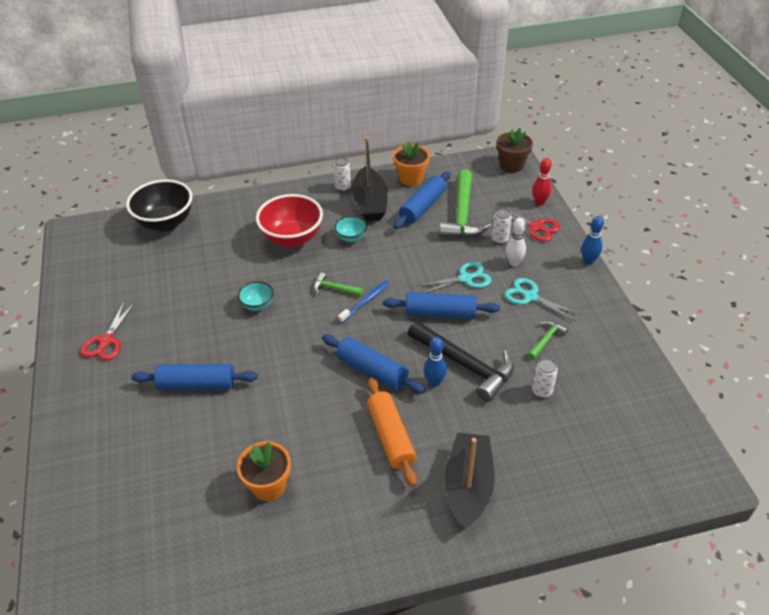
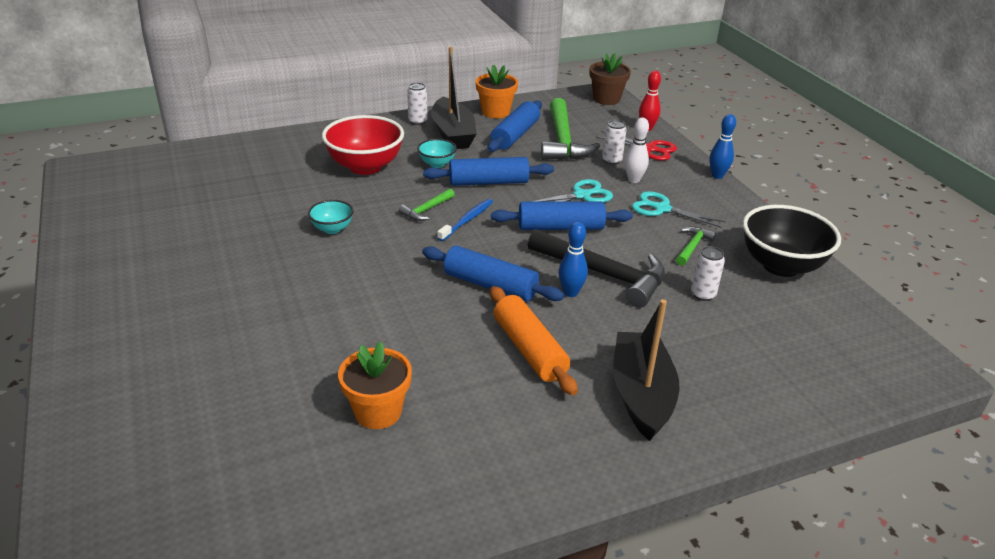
camera: 10 degrees left, 10 degrees down
(106, 341) = (135, 272): red scissors -> none
(166, 222) = (204, 157): black bowl -> black bowl (781, 266)
(197, 384) = (264, 310): blue rolling pin -> blue rolling pin (488, 182)
(334, 289) = (426, 210): green hammer -> green hammer turned 60 degrees counterclockwise

